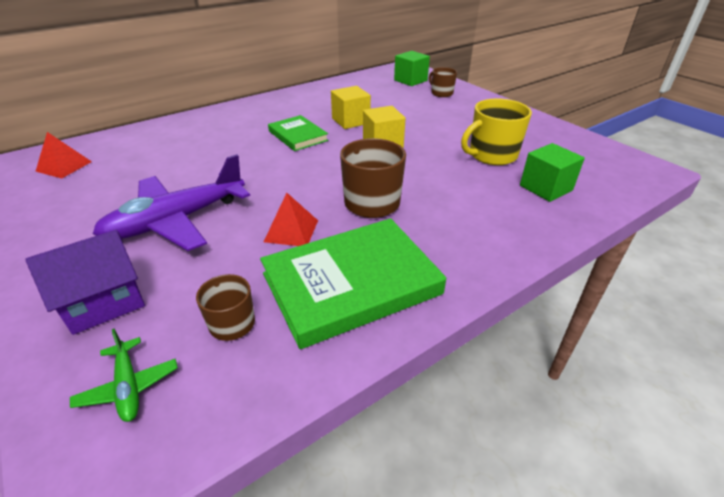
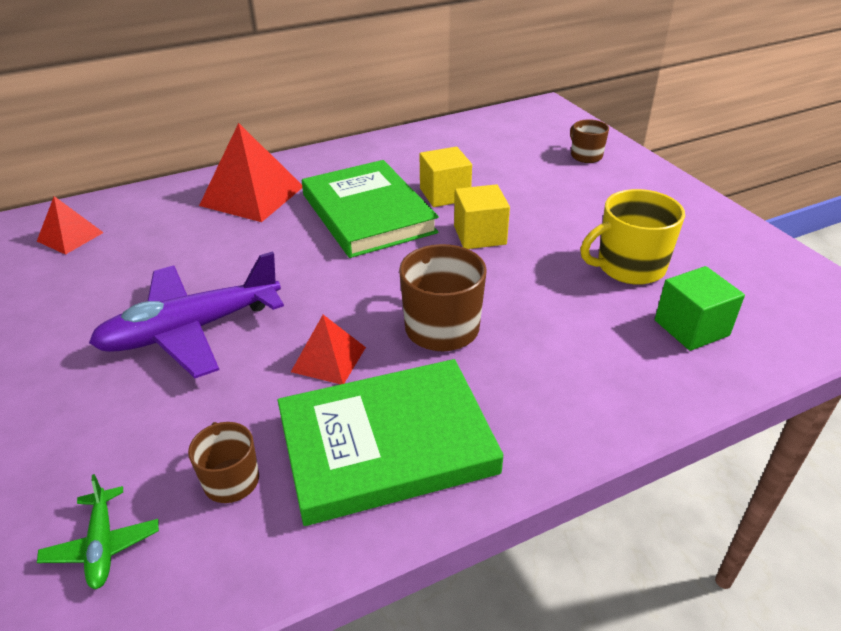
camera: 10 degrees right, 0 degrees up
(104, 303) = (91, 434): purple house -> none
(207, 130) = (252, 195): none -> red pyramid
(298, 136) = (368, 213): green book -> green book, size x1.77
(410, 80) = (546, 130): green cube -> none

